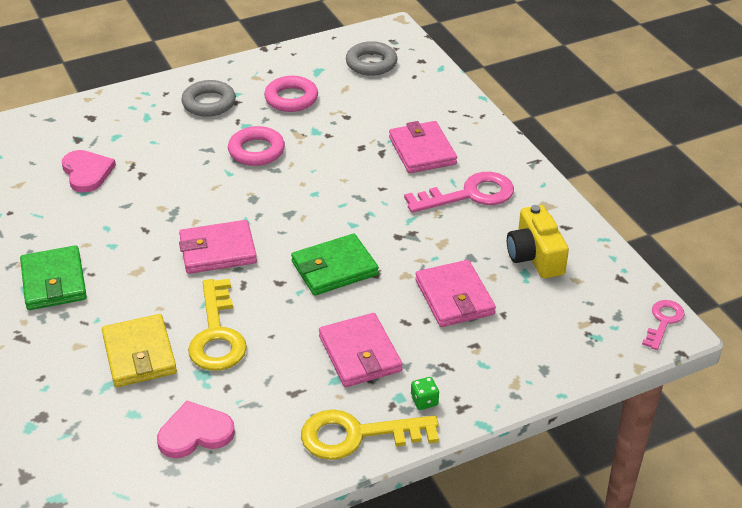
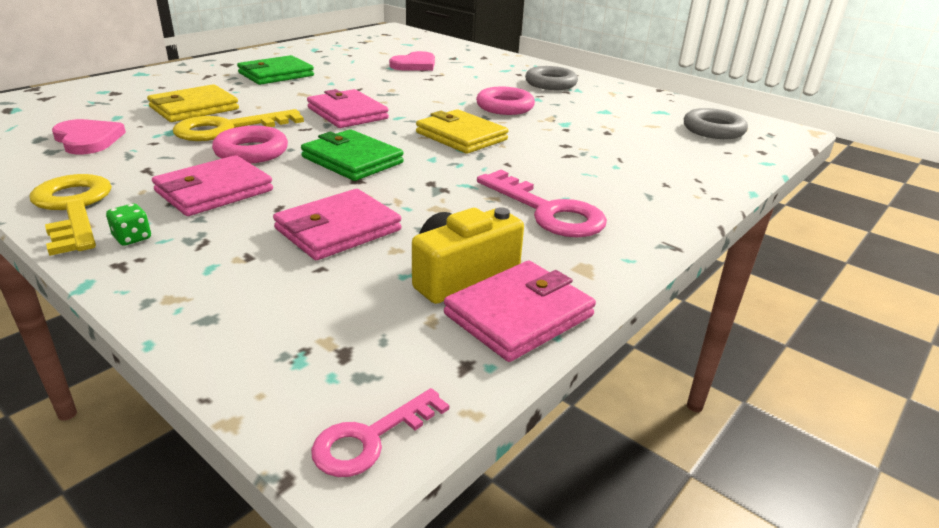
camera: 65 degrees right, 10 degrees down
(291, 98) = (601, 108): pink ring -> pink ring (251, 152)
(314, 196) = (461, 136): none -> yellow wallet
(422, 151) = (599, 174): pink wallet -> pink wallet (519, 315)
(663, 321) = (371, 438): pink key -> pink key turned 135 degrees clockwise

